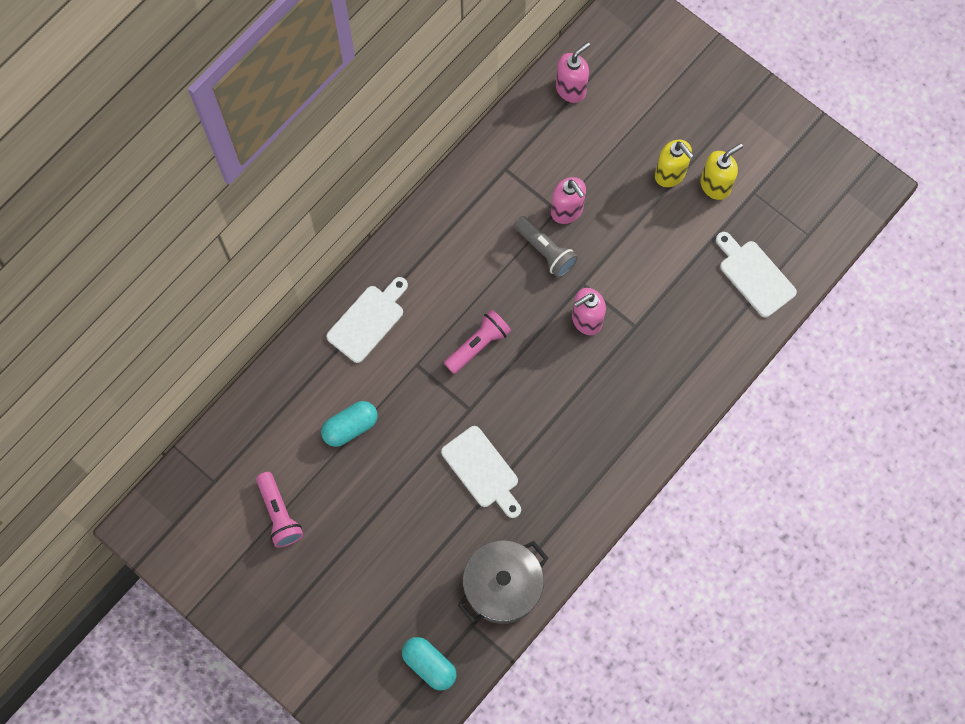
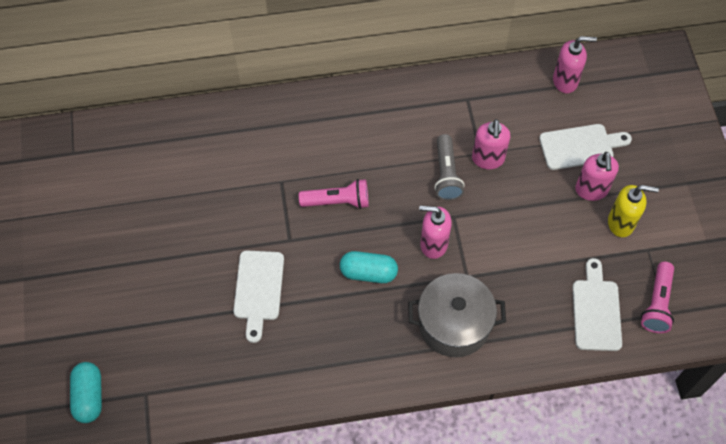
camera: 40 degrees right, 10 degrees down
(279, 514) = (93, 207): pink flashlight -> pink flashlight (657, 303)
(350, 427) = (196, 188): turquoise capsule -> turquoise capsule (368, 272)
(368, 320) = (276, 128): white cutting board -> white cutting board (580, 146)
(502, 586) = (194, 384): grey pot -> grey pot (454, 324)
(670, 174) = (591, 190): yellow soap dispenser -> pink soap dispenser

